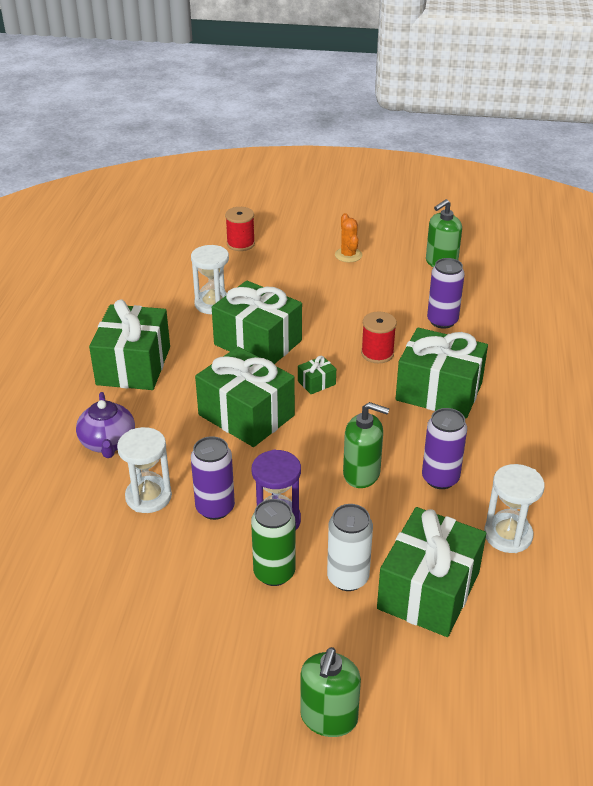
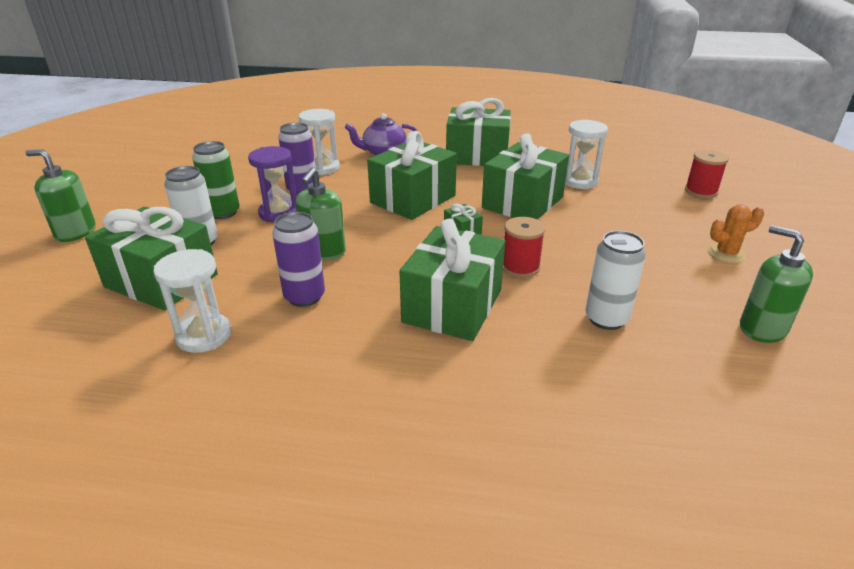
camera: 90 degrees right, 5 degrees down
(442, 321) = (606, 319): purple can -> white can

